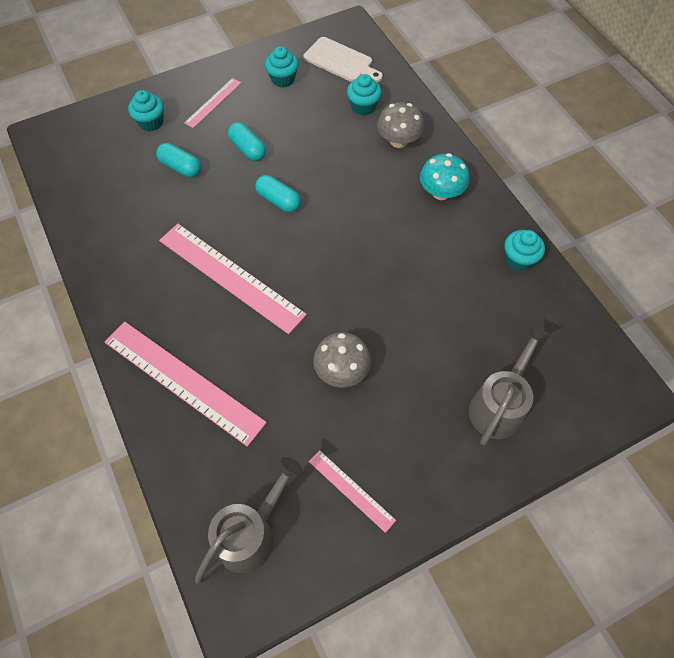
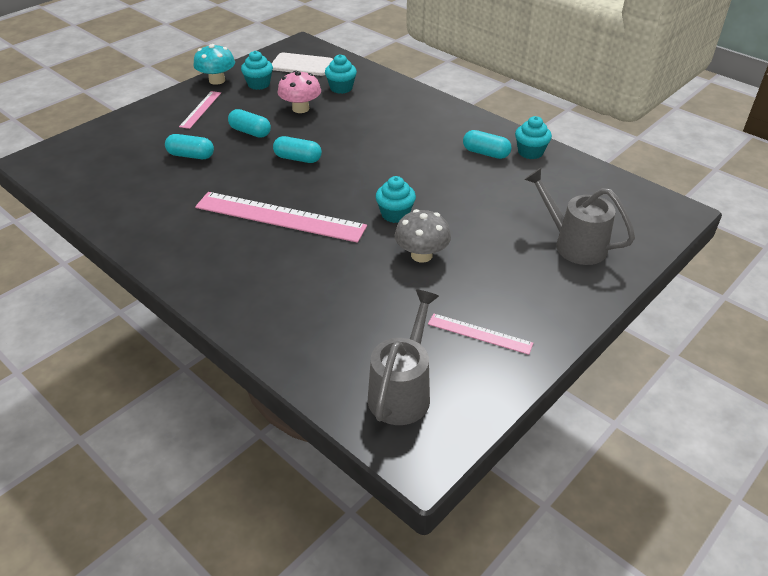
camera: 20 degrees left, 20 degrees down
(151, 122) = (145, 132): turquoise cupcake -> turquoise cupcake (395, 214)
(183, 381) = (272, 299): pink ruler -> none
(310, 127) = (300, 108): none -> pink mushroom
(398, 141) = (384, 102): grey mushroom -> none
(441, 192) = (440, 126): turquoise mushroom -> turquoise mushroom (217, 80)
(470, 247) = (485, 153): none -> turquoise capsule
(499, 405) = (573, 244): grey watering can -> grey watering can turned 60 degrees counterclockwise

